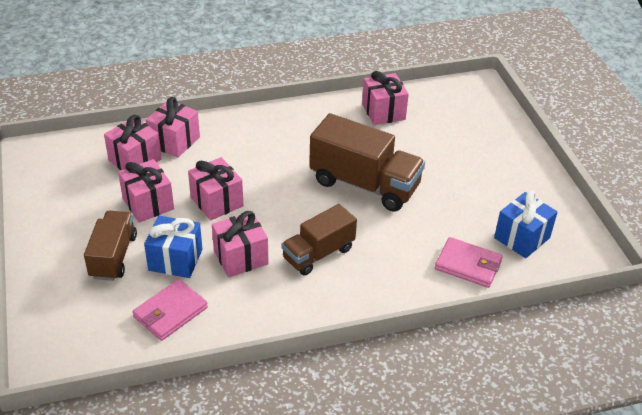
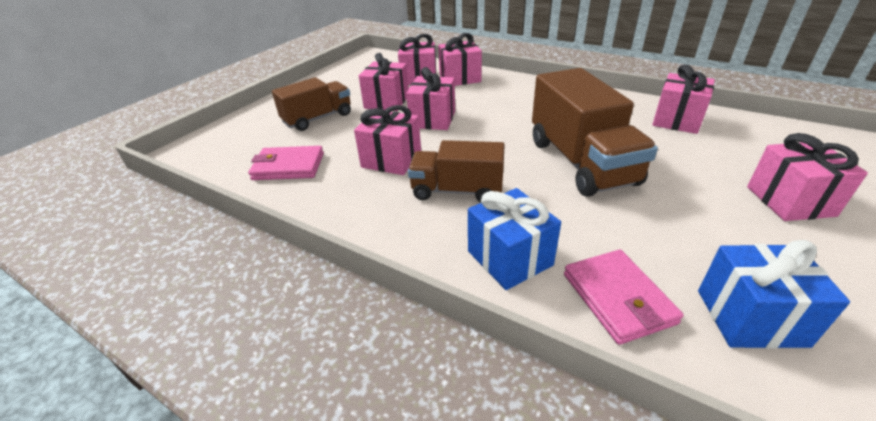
camera: 50 degrees right, 5 degrees down
(175, 260) = (347, 138): blue gift -> blue gift (509, 258)
(488, 153) = (789, 201): none -> pink gift

